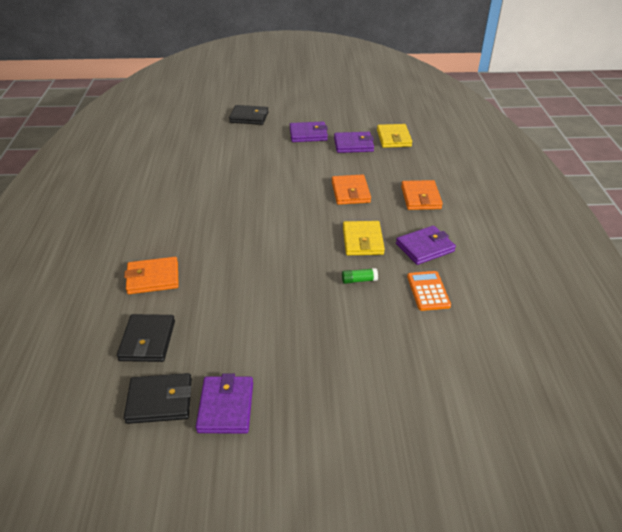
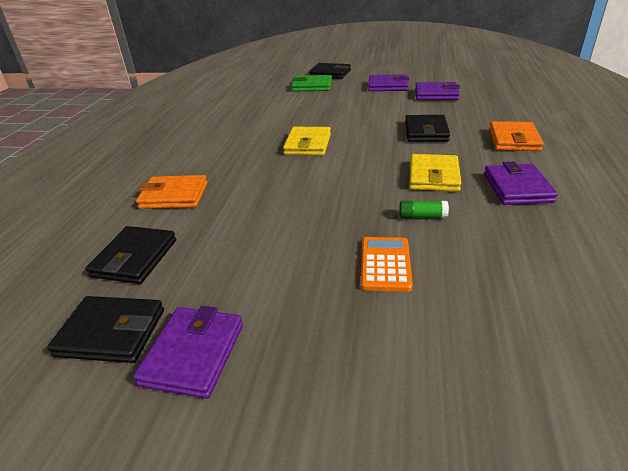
camera: 15 degrees right, 5 degrees down
(236, 136) = (312, 86): none -> green wallet
(350, 192) = (426, 132): orange wallet -> black wallet
(393, 138) = (483, 90): yellow wallet -> yellow wallet (308, 144)
(425, 247) = (517, 188): purple wallet -> purple wallet turned 75 degrees counterclockwise
(428, 291) = (520, 236): orange calculator -> orange calculator (385, 264)

